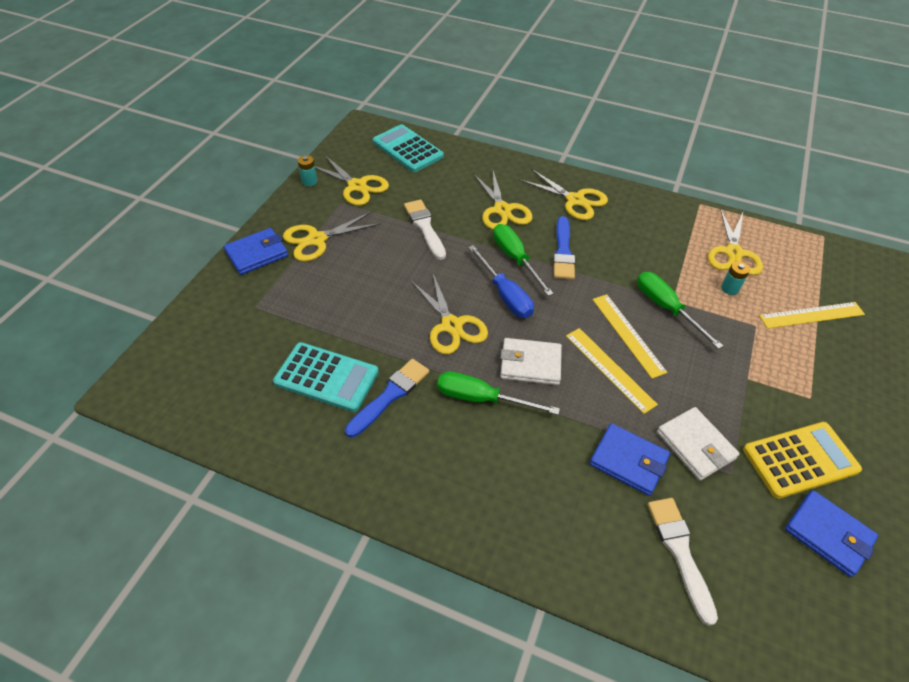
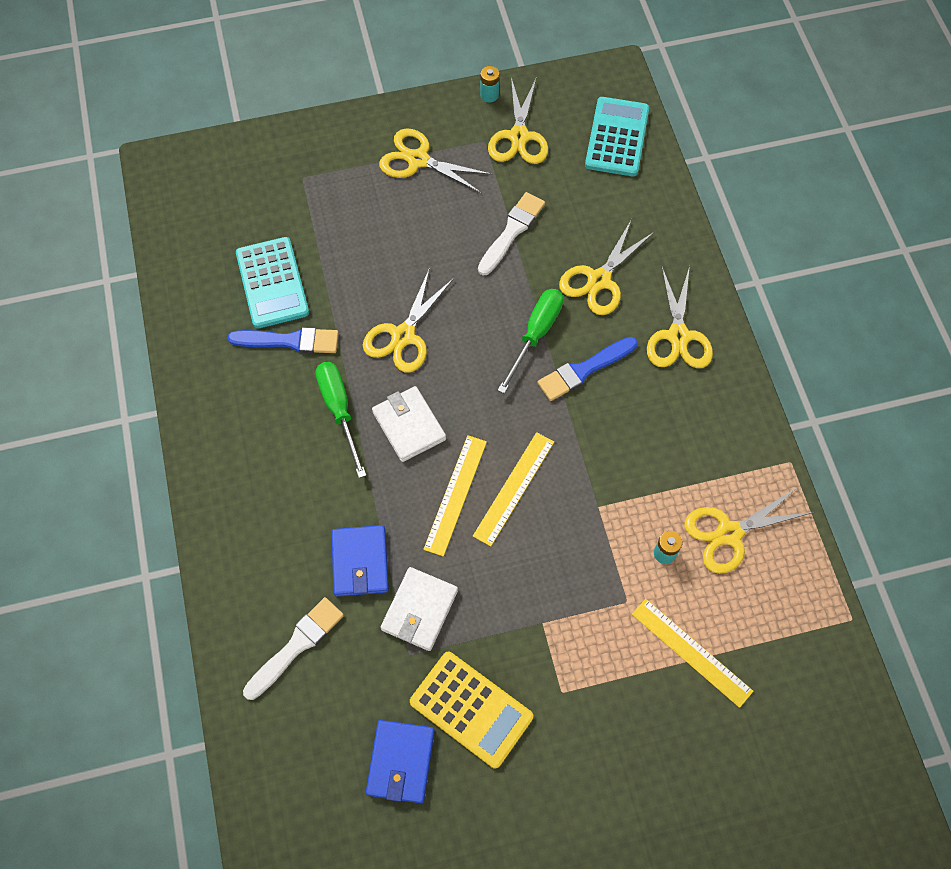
camera: 55 degrees right, 15 degrees up
(257, 254) = (361, 130): blue wallet -> none
(505, 295) = (478, 355): blue screwdriver -> none
(666, 308) = (581, 505): green screwdriver -> none

